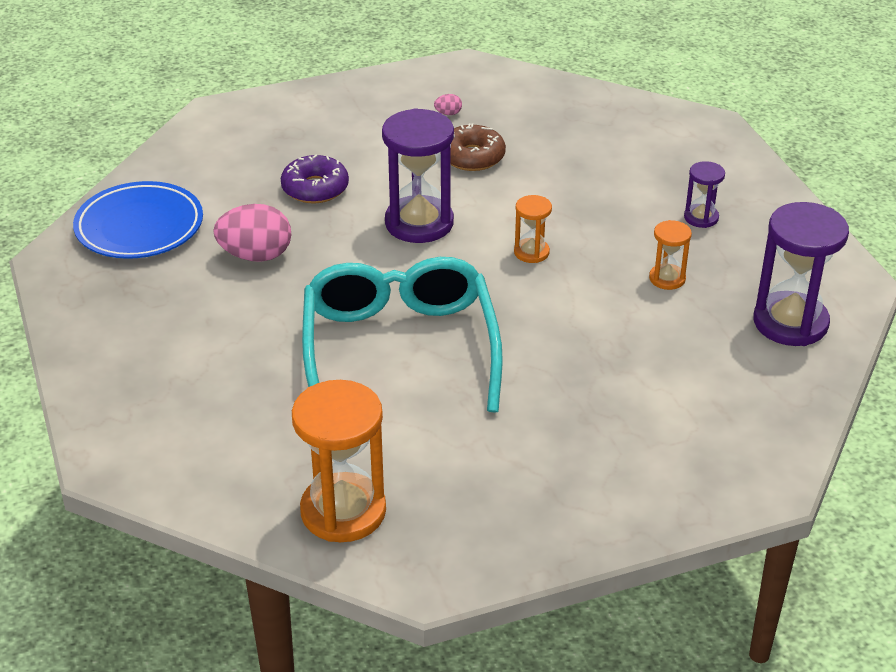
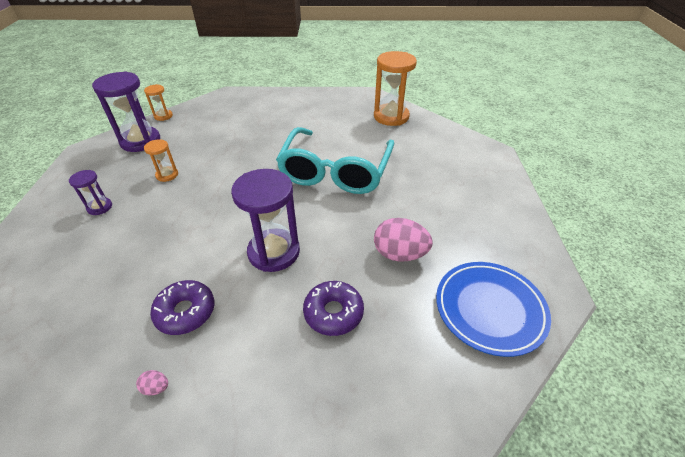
camera: 160 degrees left, 5 degrees up
(472, 157) = (185, 312): brown donut -> purple donut
(531, 252) = (221, 209): orange hourglass -> orange hourglass (163, 116)

